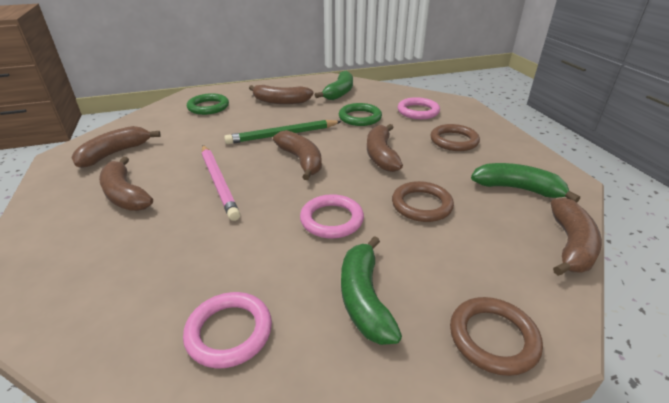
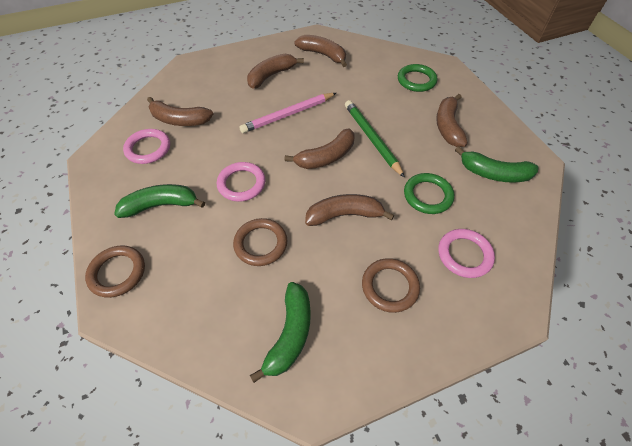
camera: 85 degrees right, 20 degrees up
(570, 245) = (199, 357): brown banana -> brown banana (180, 120)

